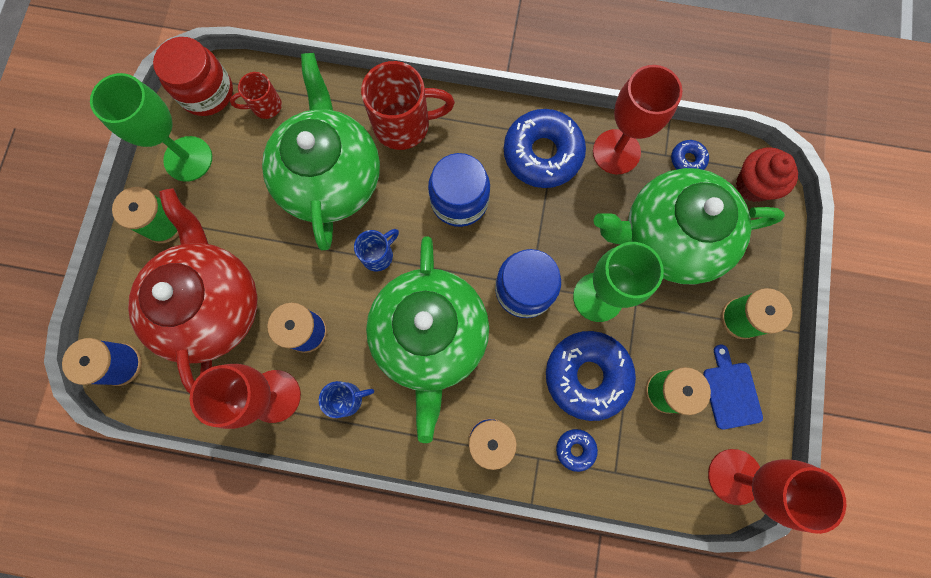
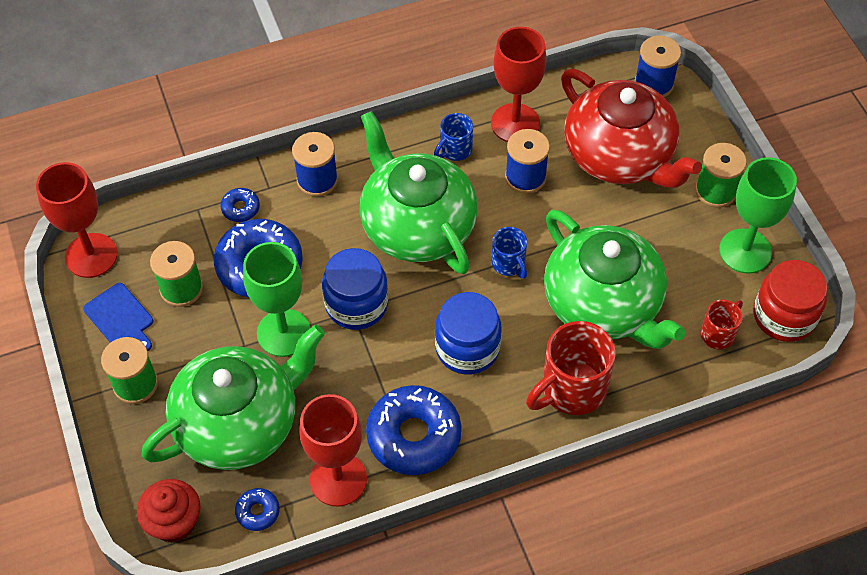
camera: 150 degrees right, 20 degrees down
(378, 255) = (509, 264): blue mug -> blue mug turned 45 degrees counterclockwise

